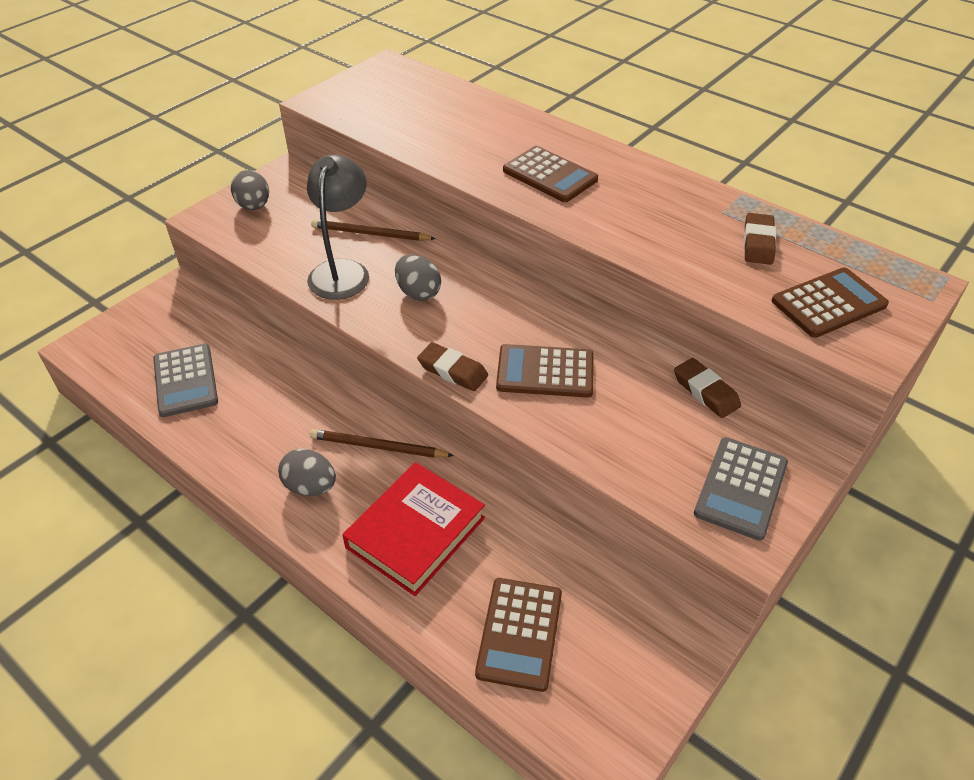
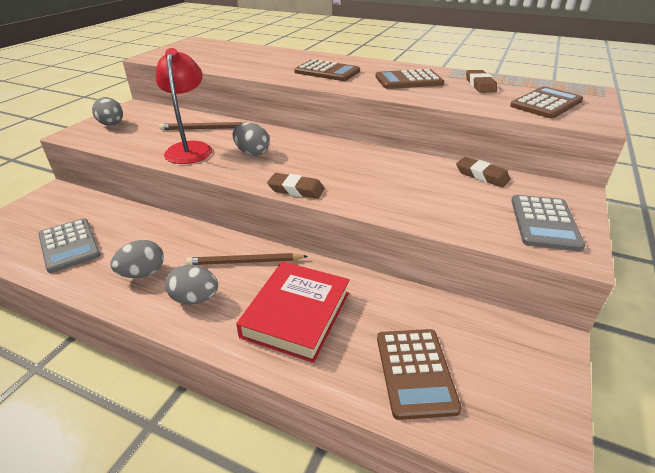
camera: 15 degrees left, 10 degrees down
(260, 439) = (143, 273): none -> grey egg
(342, 271) = (190, 148): grey lamp -> red lamp
(545, 372) = (365, 181): brown calculator -> brown calculator (408, 80)

